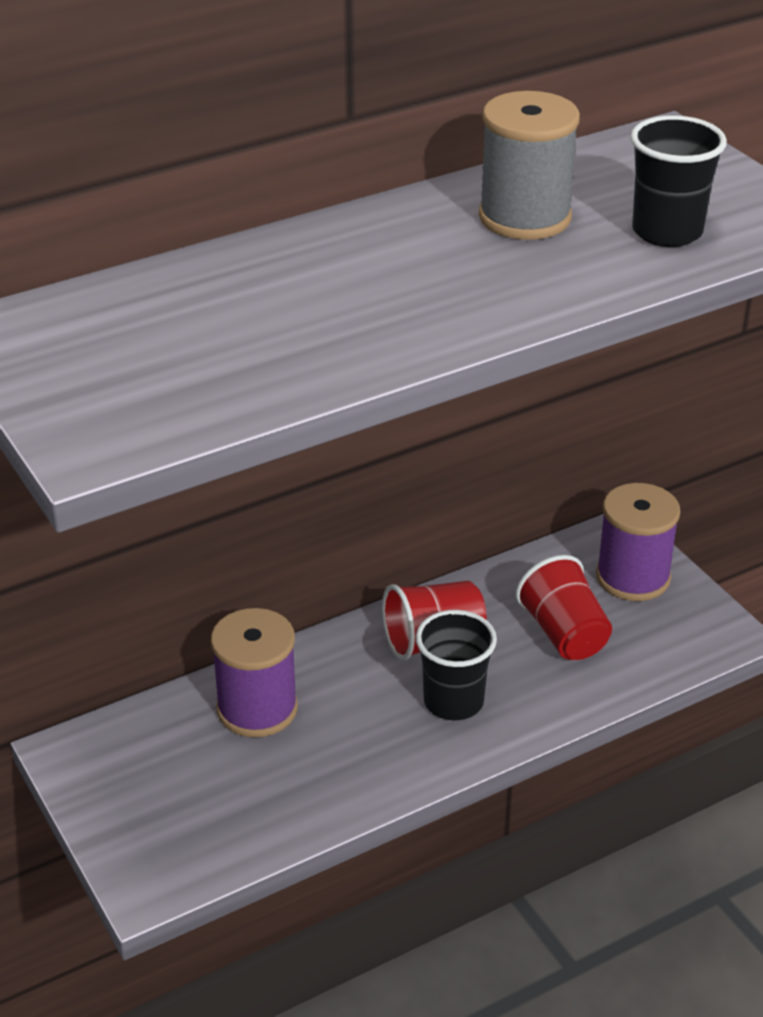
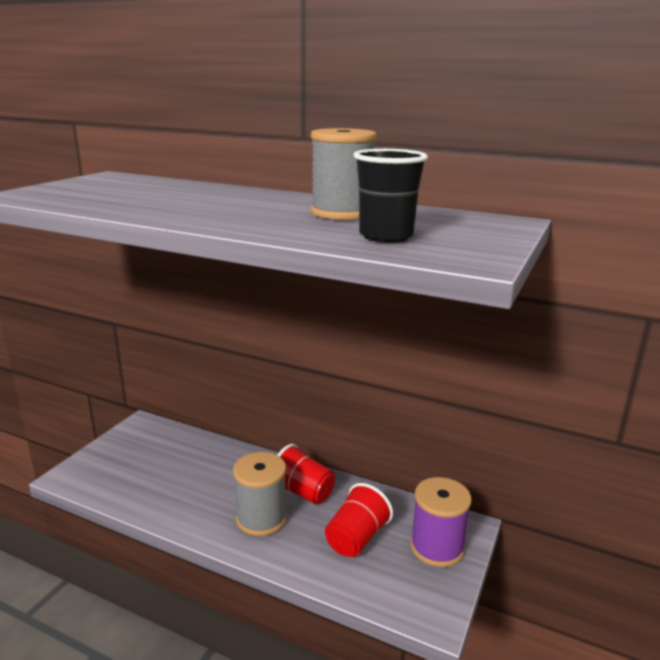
camera: 55 degrees right, 15 degrees down
(257, 709) = (205, 459): purple spool -> none
(453, 702) = (261, 518): black cup -> grey spool

